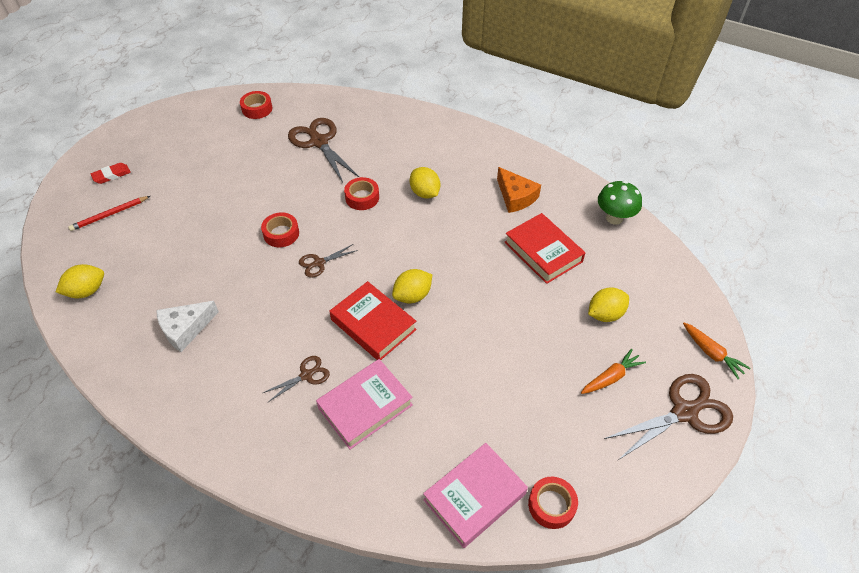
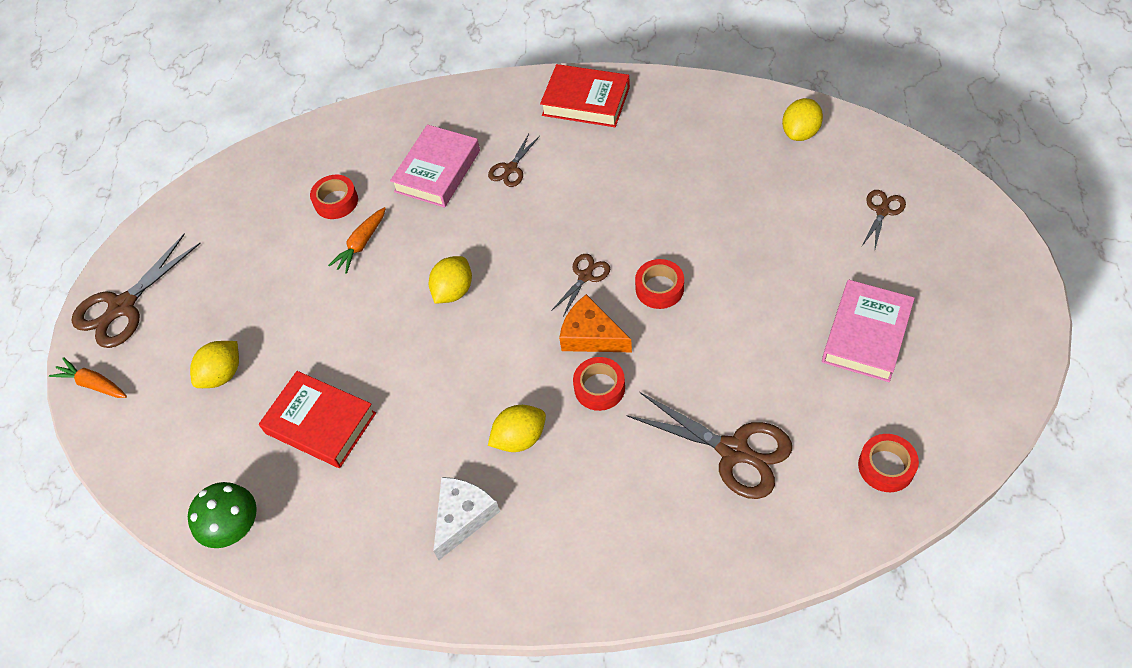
camera: 160 degrees right, 5 degrees up
(110, 215) = (882, 211): red pencil -> brown scissors
(111, 175) = (948, 256): red eraser -> none
(185, 329) = (663, 150): white cheese -> white cheese (463, 517)
(373, 324) = (477, 241): red book -> red book (586, 101)
(425, 193) = (520, 438): yellow lemon -> yellow lemon turned 60 degrees counterclockwise
(474, 497) = (305, 154): pink book -> pink book (866, 335)
(515, 197) = (389, 497): orange cheese -> orange cheese (591, 335)
(551, 505) = (237, 177): red tape -> red tape (336, 201)
(611, 377) = (203, 307): orange carrot -> orange carrot (361, 245)

